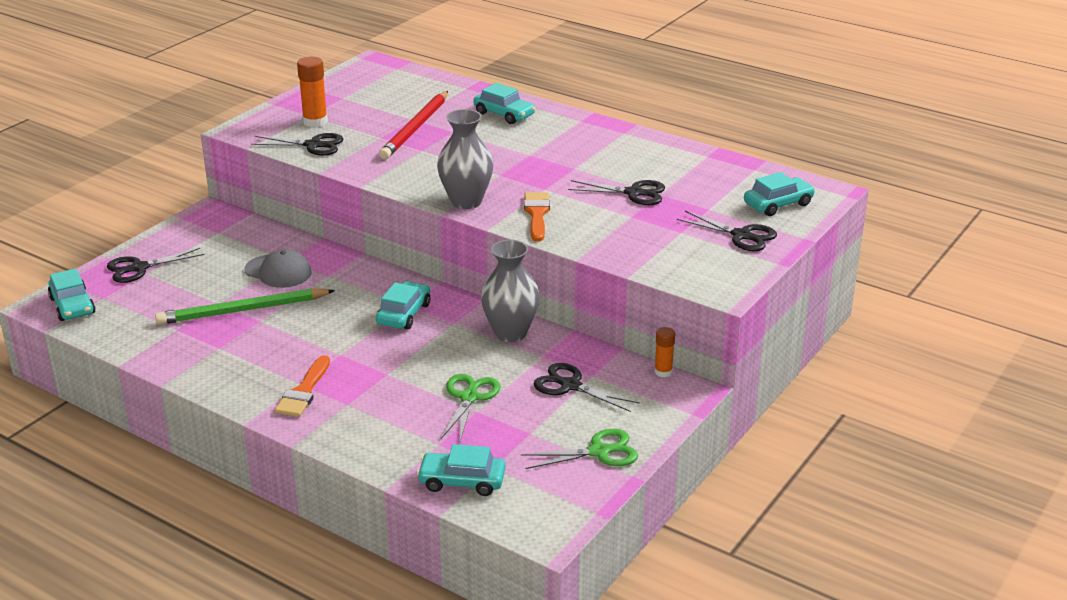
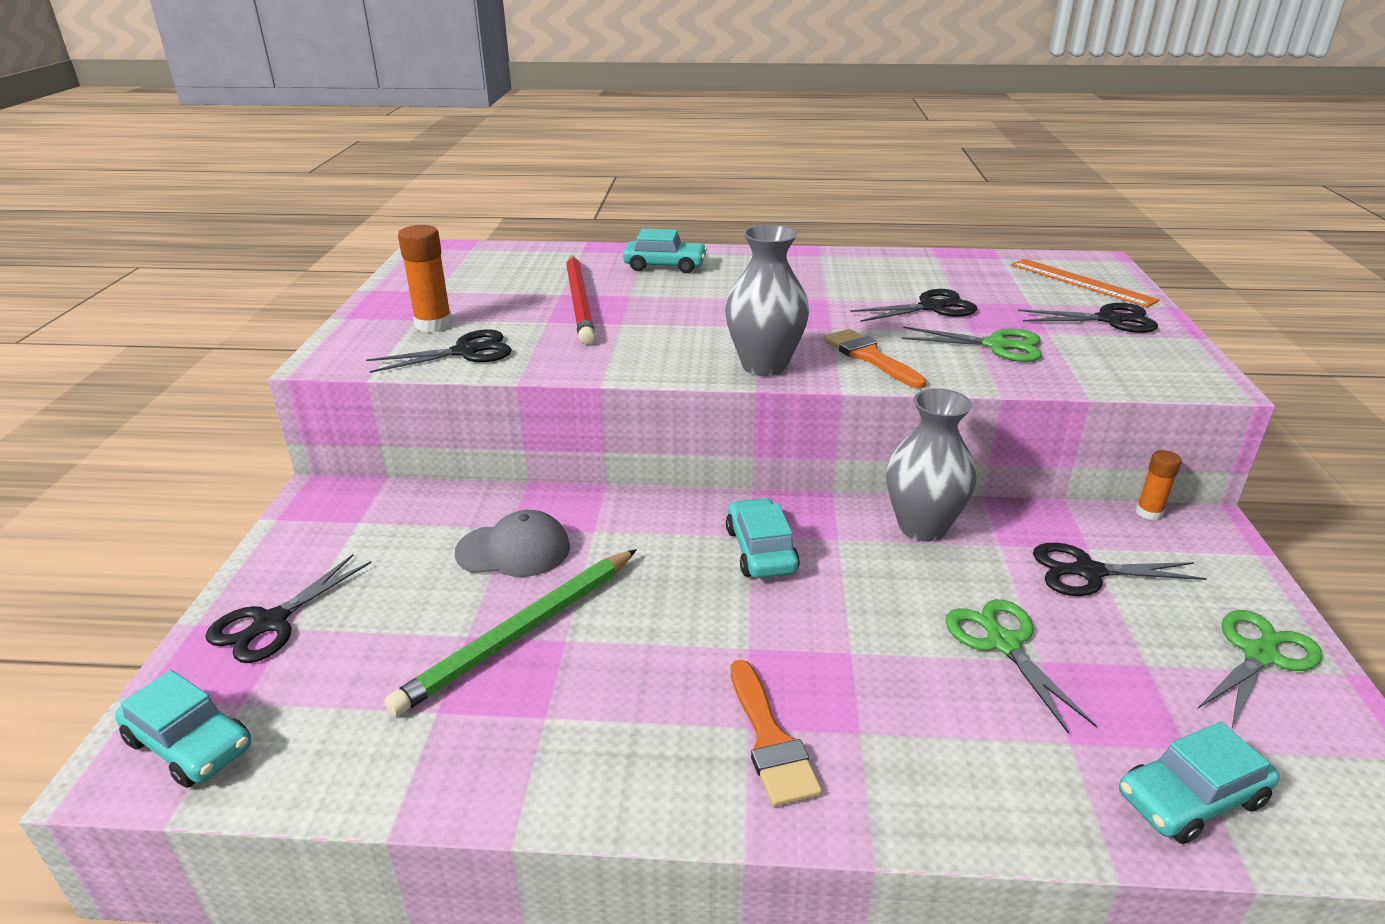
camera: 30 degrees left, 0 degrees up
(629, 230) = (996, 345): none -> green scissors
(778, 204) = (1081, 282): turquoise car -> orange ruler

